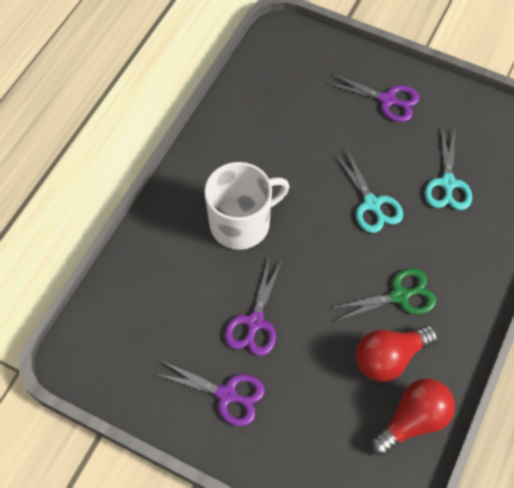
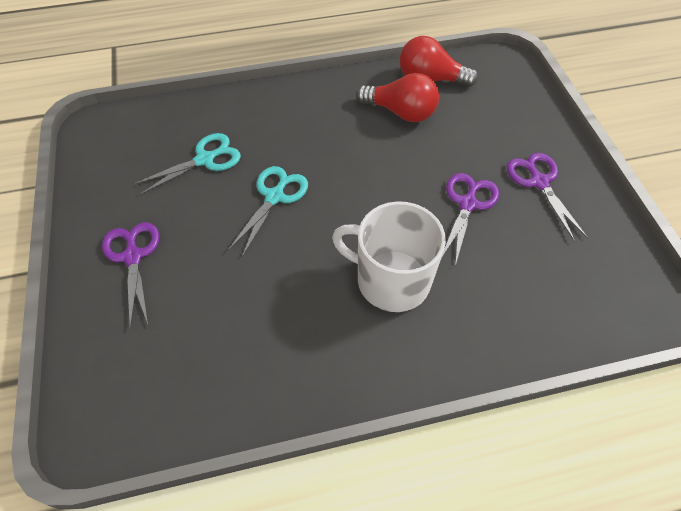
camera: 130 degrees left, 5 degrees down
(254, 322) = (467, 204): purple scissors -> purple scissors turned 45 degrees counterclockwise
(400, 296) = (345, 133): green scissors -> none

